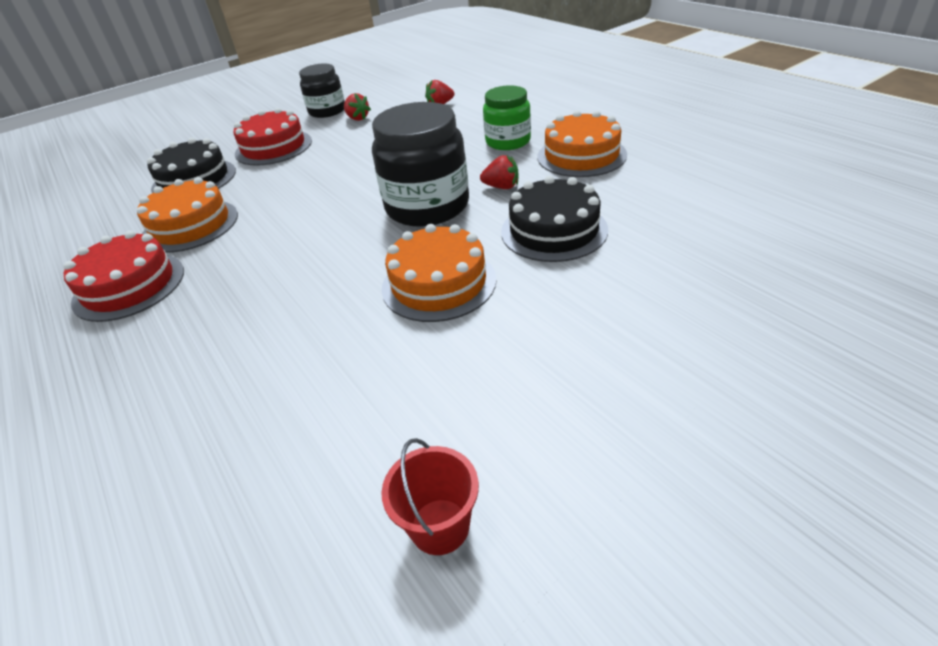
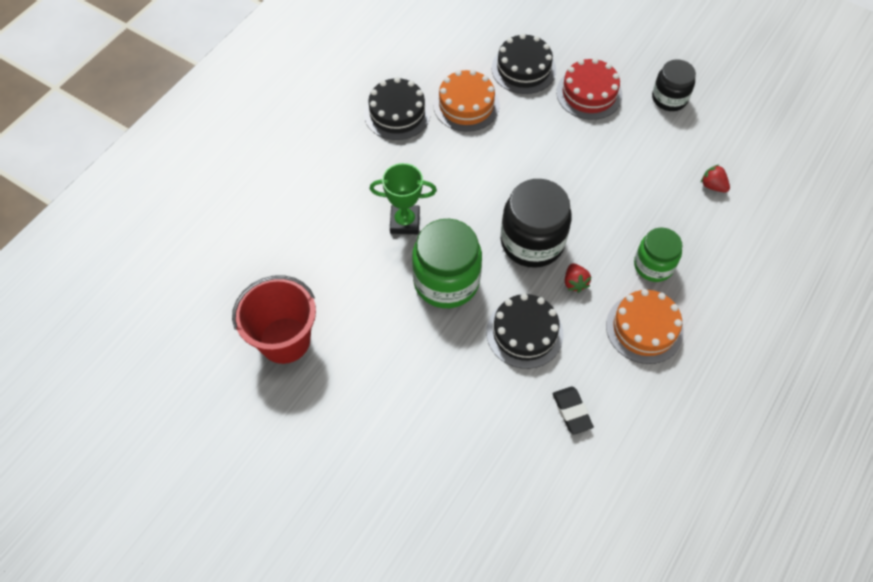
camera: 65 degrees right, 20 degrees up
(129, 286) = (397, 113): red cake -> black cake
(312, 308) = (405, 222): none -> green trophy
(357, 118) = (662, 130): red strawberry -> none
(439, 283) = (446, 281): orange cake -> green jar
(440, 526) = (285, 340): red bucket -> red bucket, size x1.94
(679, 213) = (572, 411): none -> black eraser

